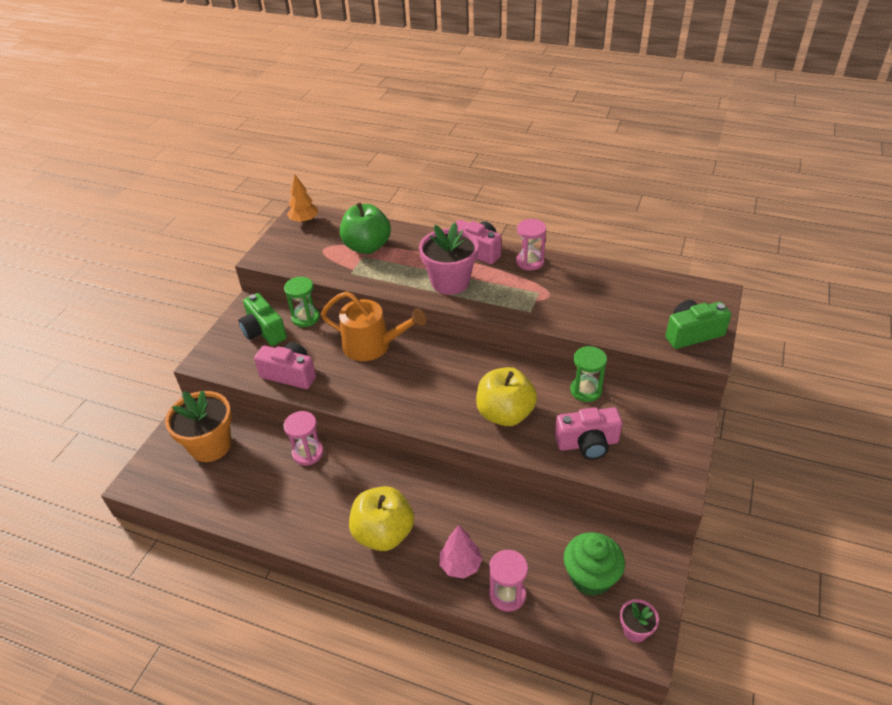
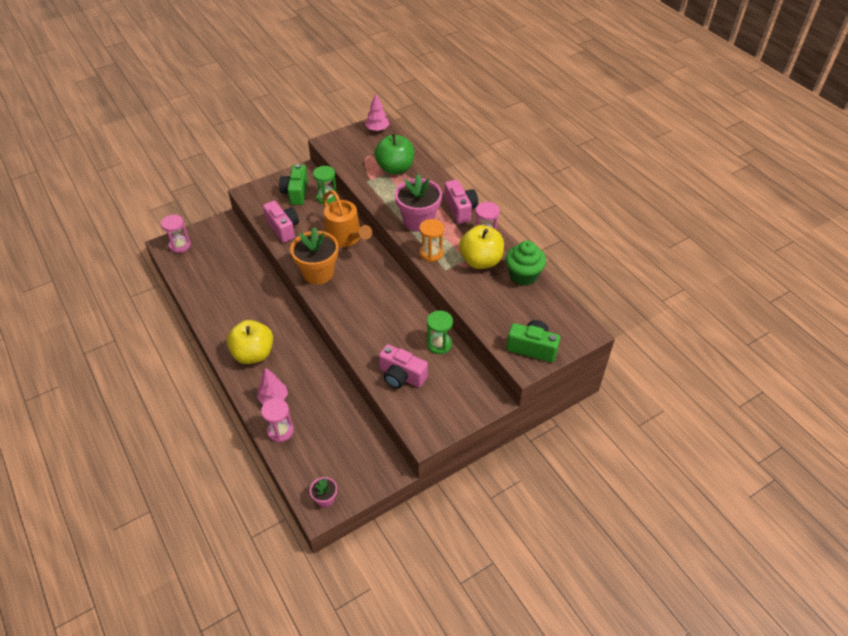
camera: 35 degrees right, 5 degrees up
(210, 445) = (218, 247): orange flower pot -> orange flower pot (318, 273)
(304, 220) = (377, 129): orange tree -> pink tree
(308, 453) = (261, 283): pink hourglass -> pink hourglass (180, 245)
(499, 304) = (431, 253): none -> orange hourglass
(505, 414) = (374, 327): yellow apple -> yellow apple (480, 261)
(590, 577) = (334, 455): green cupcake -> green cupcake (523, 275)

